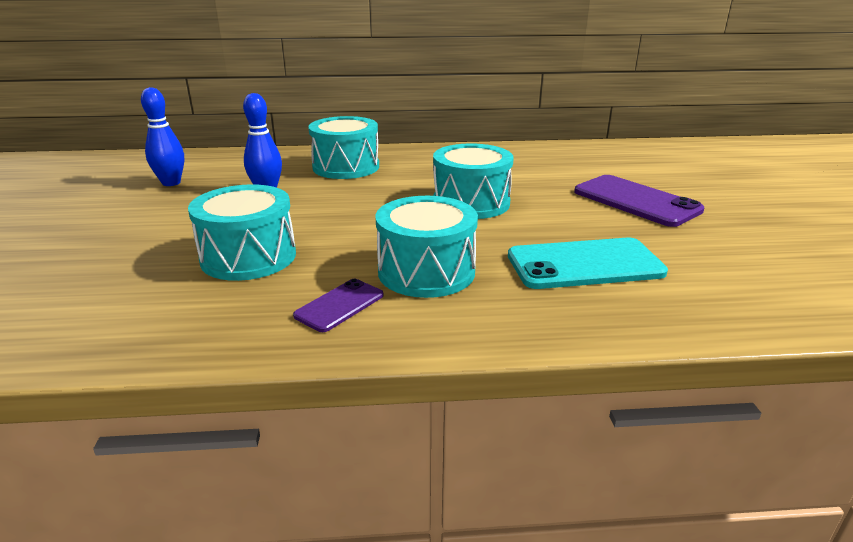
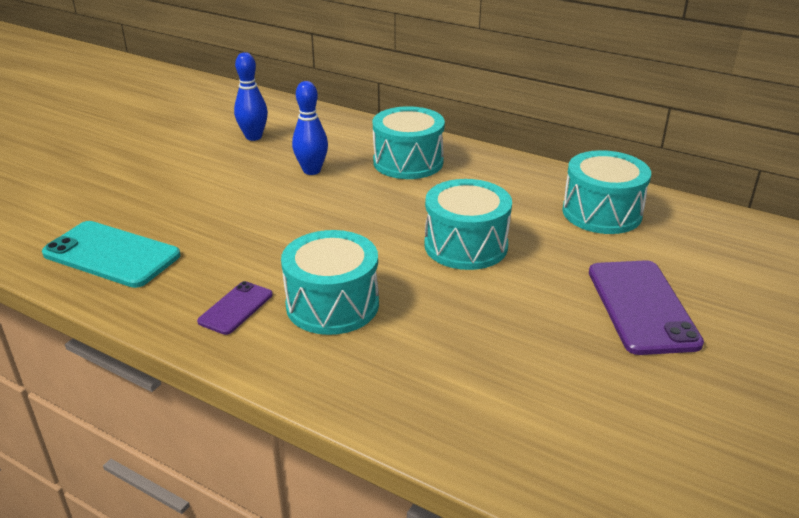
camera: 35 degrees right, 5 degrees up
(248, 257) = (227, 236): turquoise drum -> turquoise drum (602, 213)
(339, 305) = (236, 308): purple phone -> purple phone turned 45 degrees counterclockwise
(584, 264) = (473, 356): turquoise phone -> turquoise phone (111, 255)

